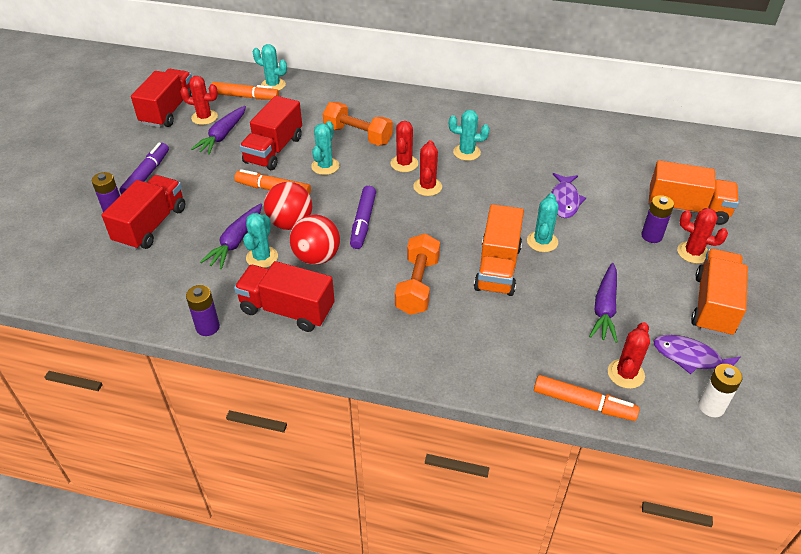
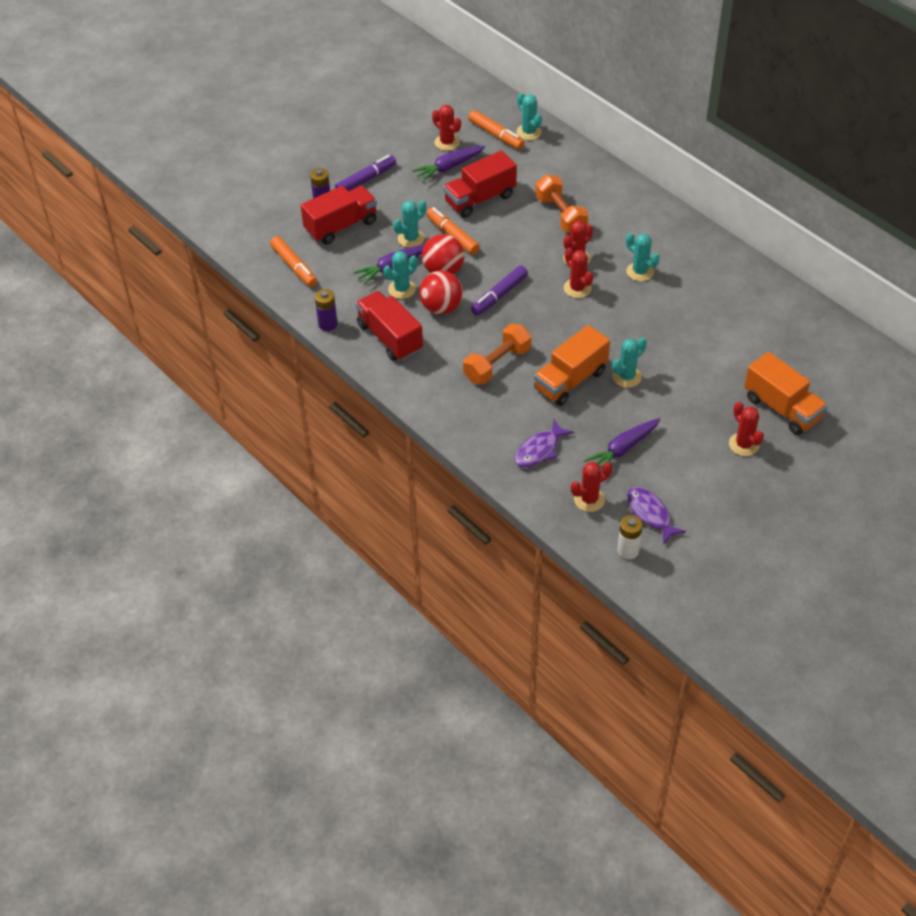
camera: 35 degrees right, 5 degrees up
(168, 111) = (422, 124): red truck -> none
(325, 166) = (509, 232): turquoise cactus -> turquoise cactus (411, 238)
(427, 187) = (577, 288): red cactus -> red cactus turned 75 degrees counterclockwise
(564, 201) = (681, 352): purple fish -> purple fish (539, 450)
(583, 403) = (538, 502): orange marker -> orange marker (294, 266)
(651, 236) = (724, 415): purple battery -> none
(713, 305) = (712, 490): orange truck -> none

